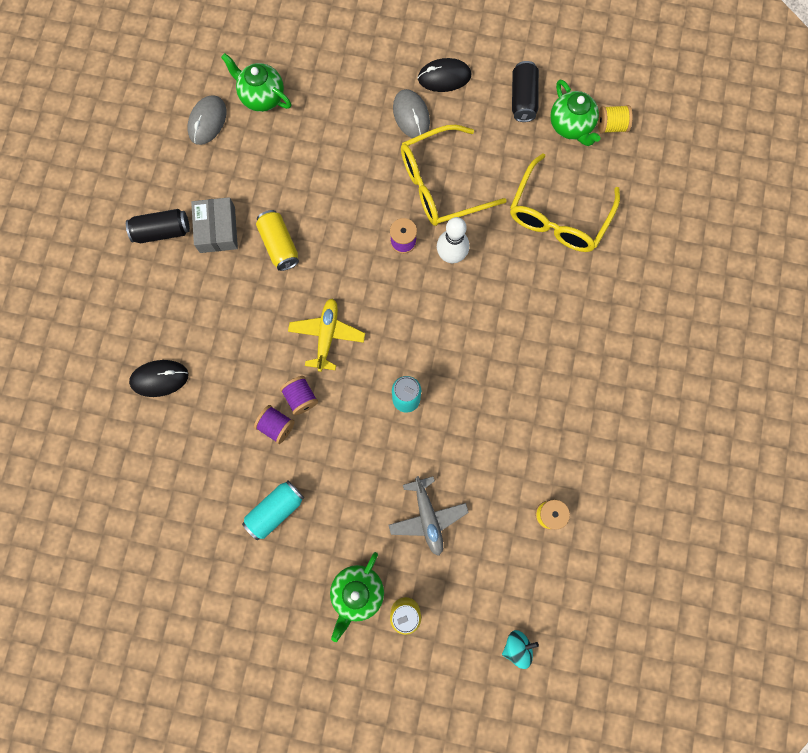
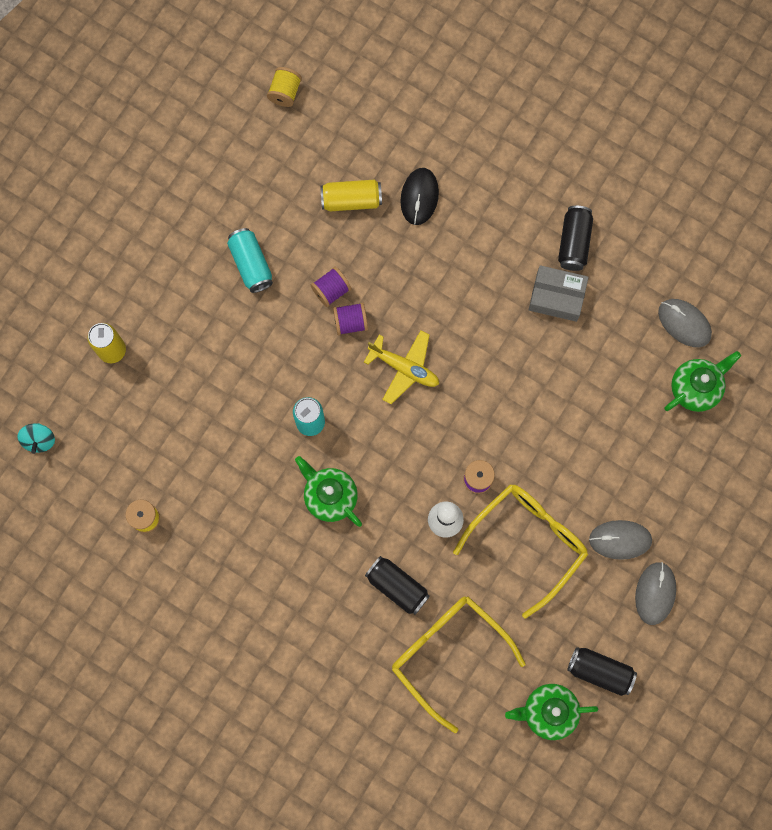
camera: 110 degrees right, 0 degrees up
(279, 245) = (518, 353): yellow can -> yellow can (351, 200)
(357, 593) = (146, 313): green teapot -> green teapot (330, 496)
(427, 517) = (189, 402): grey plane -> none
(441, 184) = (528, 542): yellow glasses -> yellow glasses turned 45 degrees clockwise
(444, 77) = (655, 593): black mouse -> grey mouse
(520, 275) = (397, 586): none -> black can
(611, 126) = (533, 758): yellow spool -> yellow spool (285, 92)

